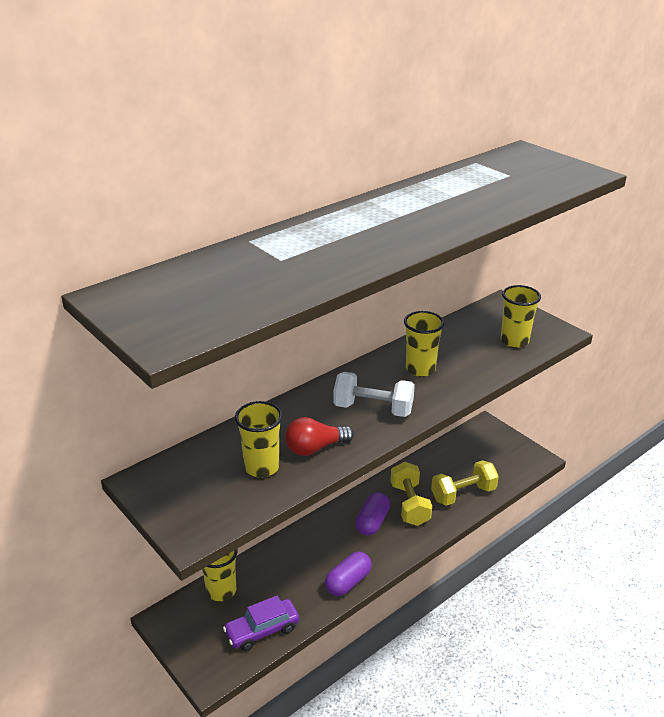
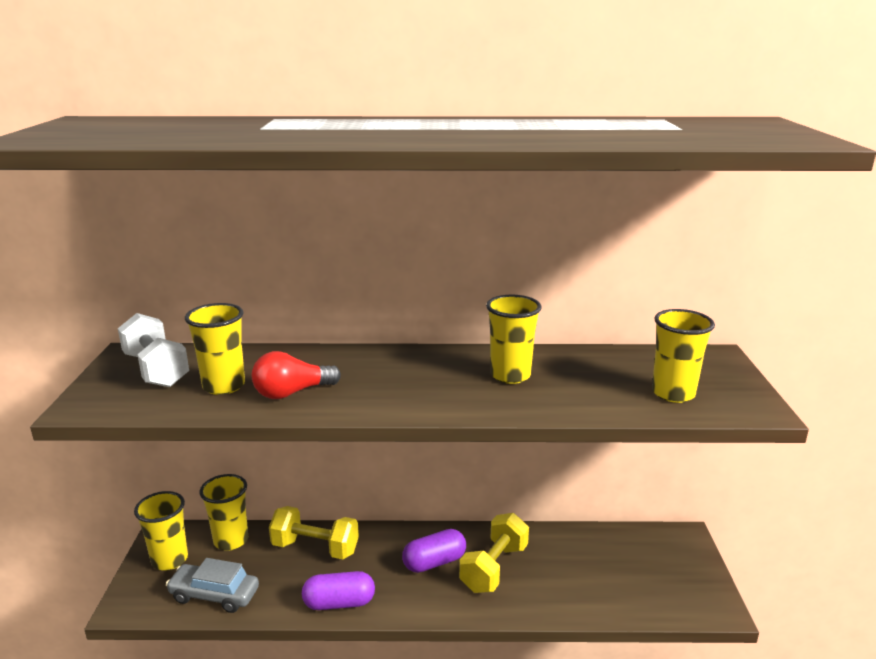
camera: 40 degrees right, 10 degrees down
(195, 631) = (169, 560): none -> yellow cup
(262, 630) = (214, 595): purple car -> grey car
(315, 448) = (292, 393): red light bulb -> red light bulb turned 45 degrees counterclockwise
(373, 409) = (401, 387): white dumbbell -> white dumbbell (156, 370)
(463, 494) = (569, 592): yellow dumbbell -> yellow dumbbell (315, 548)

